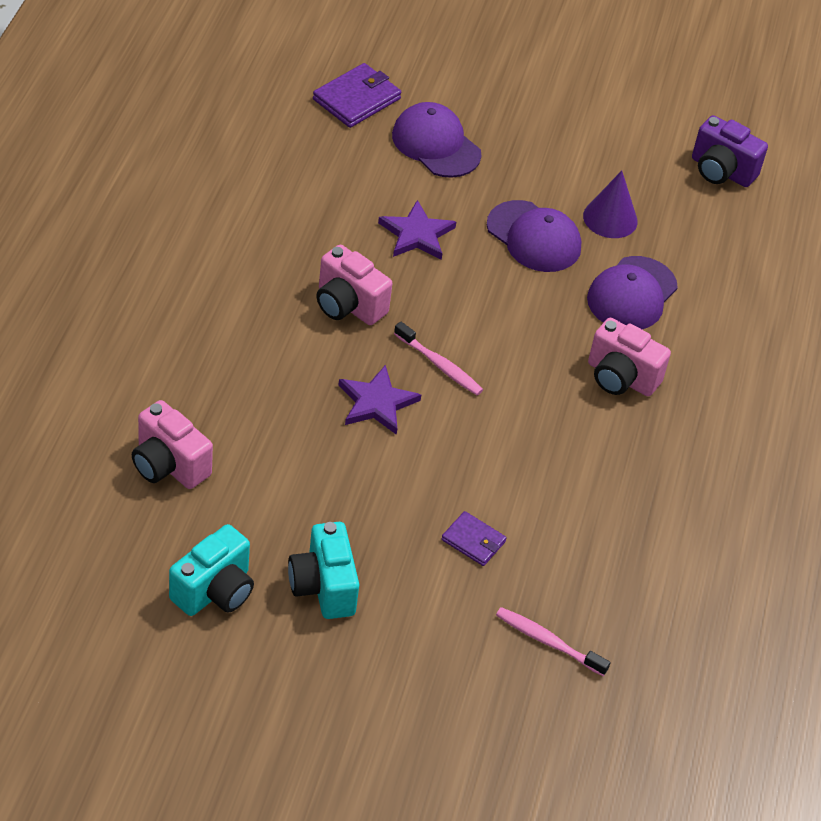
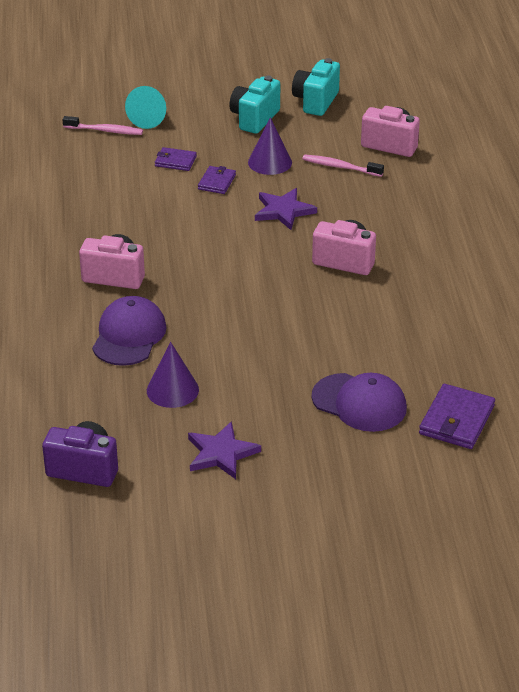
camera: 165 degrees right, 10 degrees down
(323, 587) = (254, 119): turquoise camera -> turquoise camera turned 120 degrees counterclockwise
(348, 492) = (270, 162): none -> purple cone
(416, 234) = (327, 325): purple star -> purple star (221, 453)
(436, 482) = (217, 182): none -> purple wallet
(440, 365) = (253, 244): pink toothbrush -> pink toothbrush (340, 167)
(473, 646) = (149, 118): none -> turquoise cone
(534, 237) = (231, 353): purple cap -> none

